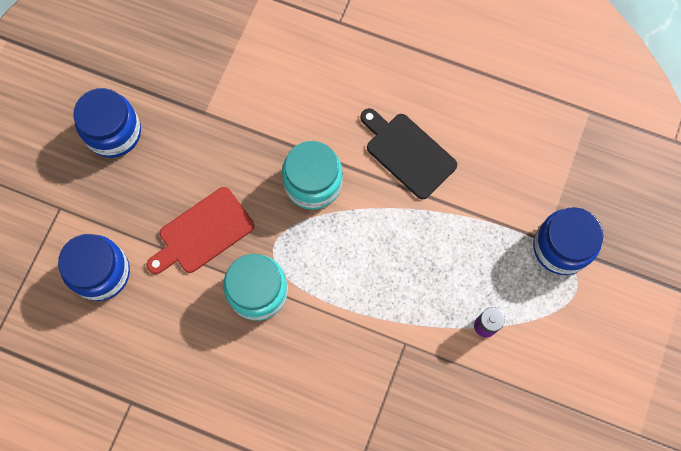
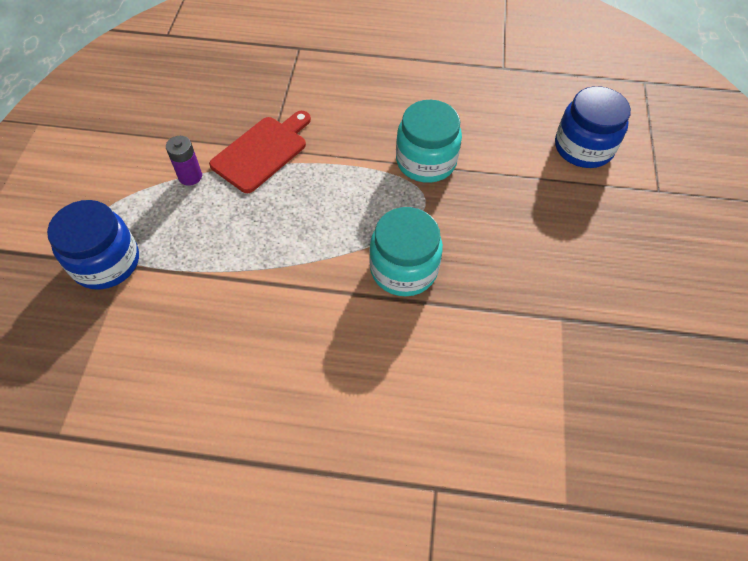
camera: 165 degrees right, 15 degrees down
(113, 132) = (651, 273): blue jar -> none
(203, 232) = (503, 198): red cutting board -> red cutting board (262, 152)
(408, 153) = (299, 326): black cutting board -> none

